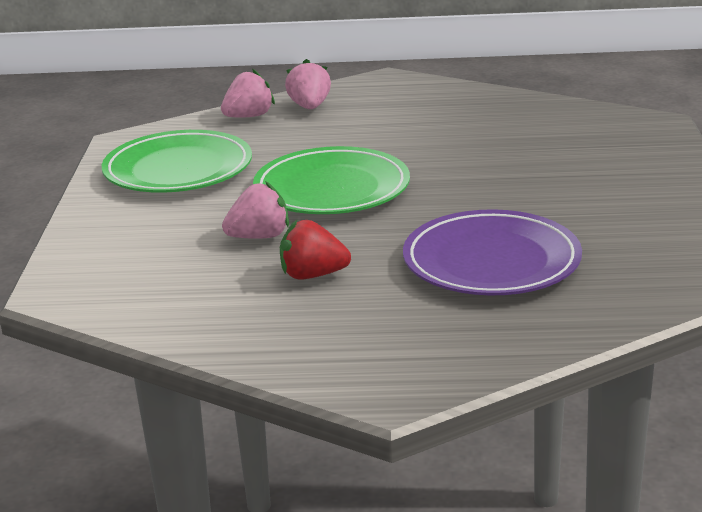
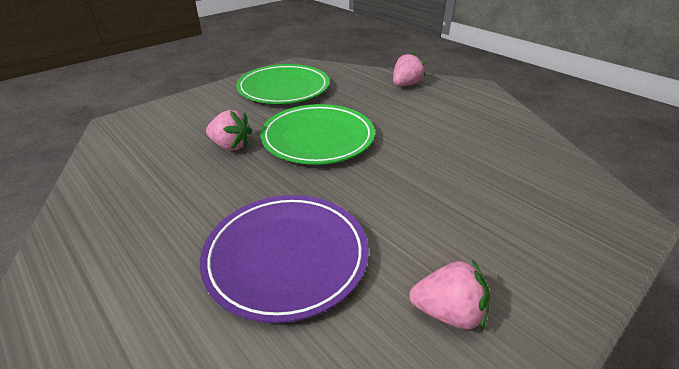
camera: 45 degrees right, 10 degrees up
(249, 116) = (368, 76): pink strawberry -> pink strawberry (448, 312)
(312, 275) = (196, 188): red strawberry -> none

